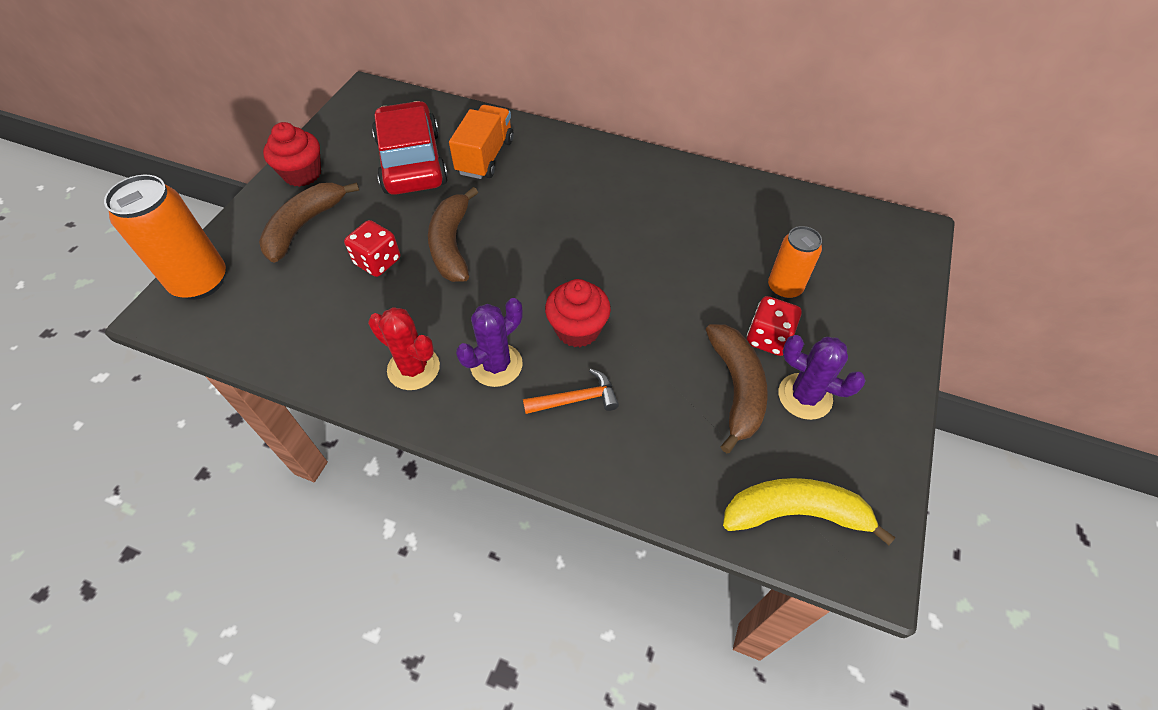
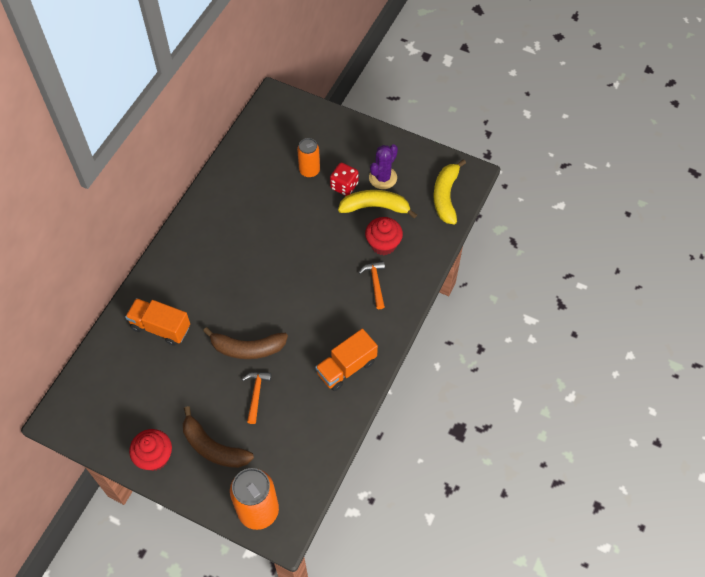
camera: 85 degrees left, 5 degrees up
(378, 261) = (256, 394): red dice -> orange hammer
(411, 162) = (156, 378): red car -> none
(413, 368) = (346, 367): red cactus -> orange truck
(496, 365) = (348, 323): purple cactus -> none
(577, 329) = (327, 279): red cupcake -> red cupcake (383, 244)
(736, 389) = (375, 207): brown banana -> yellow banana

